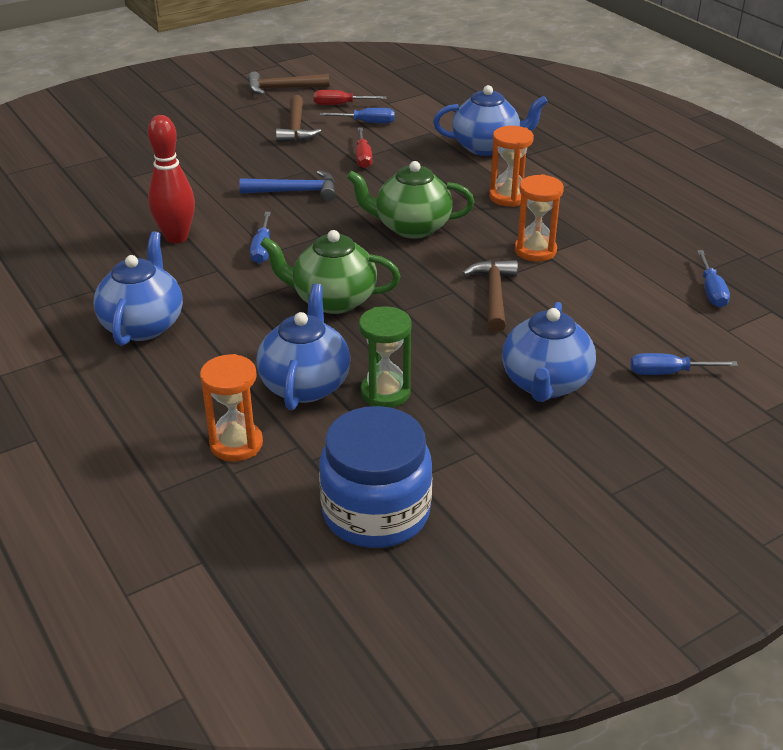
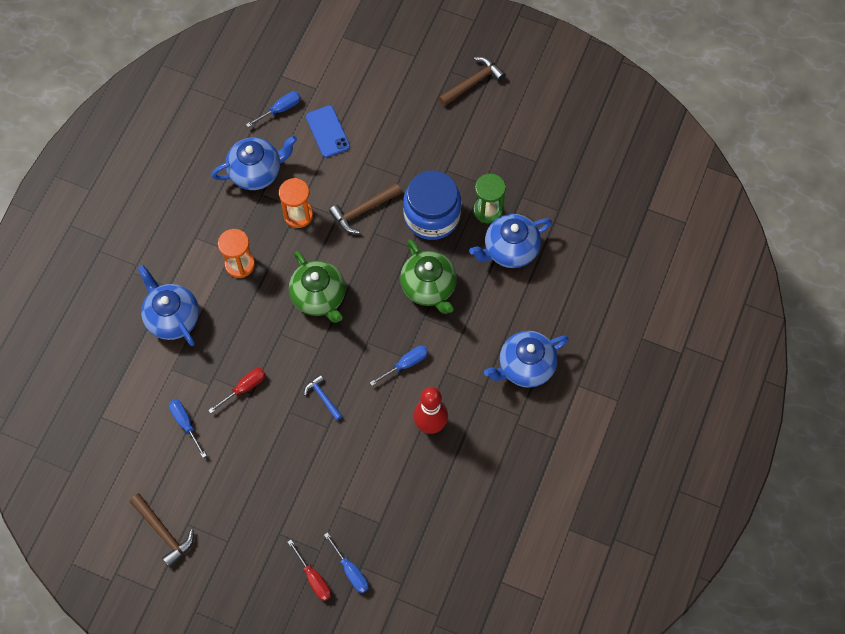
camera: 125 degrees left, 30 degrees up
(236, 444) = (574, 248): orange hourglass -> none
(296, 128) = (228, 467): brown hammer -> brown hammer (473, 82)
(296, 191) = (323, 397): blue hammer -> blue hammer, size x0.64
(341, 104) = (165, 464): red screwdriver -> red screwdriver (313, 578)
(376, 512) = (569, 163): blue jar -> blue jar (432, 216)
(545, 384) = (426, 146): blue teapot -> blue teapot (256, 172)
(643, 313) = (327, 131): none -> blue phone
(669, 373) = (376, 98): blue screwdriver -> blue screwdriver (350, 570)

